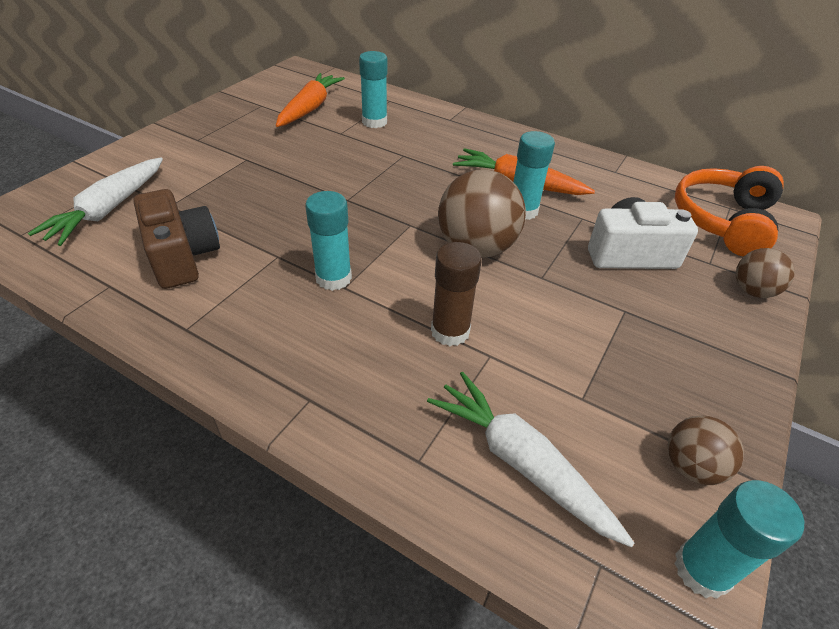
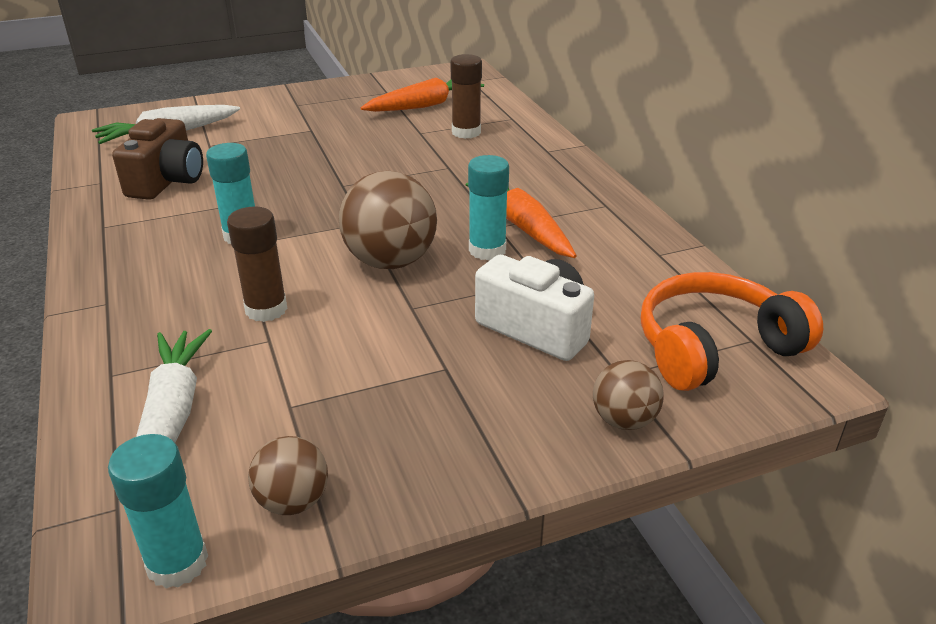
camera: 40 degrees right, 10 degrees down
(374, 122) = (466, 132): turquoise glue stick -> brown glue stick

